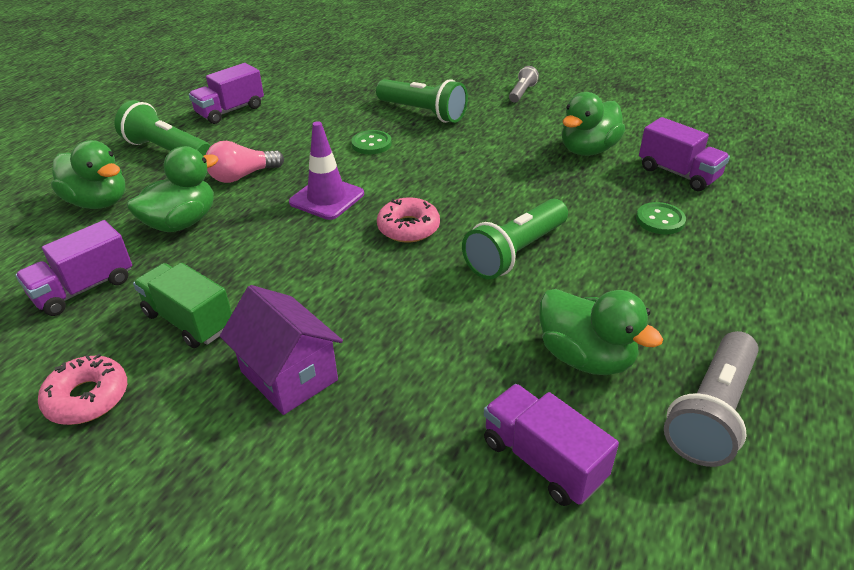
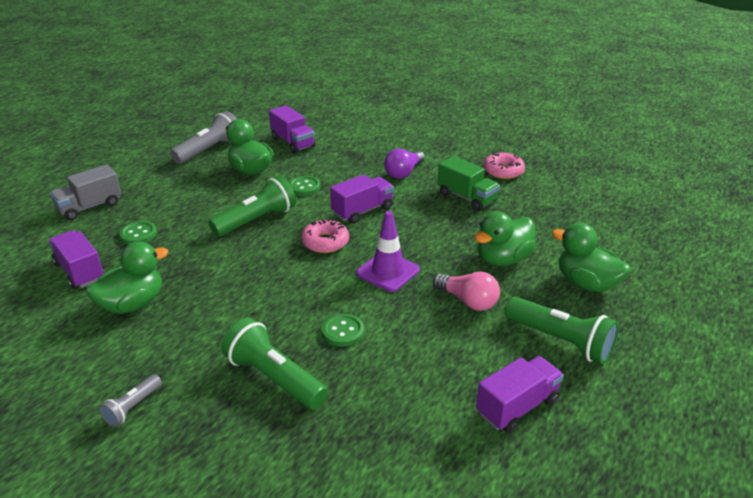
camera: 175 degrees left, 5 degrees down
(84, 288) = (544, 219): purple truck -> purple truck (362, 211)
(242, 176) = (468, 301): pink light bulb -> pink light bulb turned 60 degrees clockwise
(289, 375) = (404, 173): purple house -> purple light bulb
(468, 322) = (304, 187): none -> green button
(777, 255) = (89, 207): none -> grey truck

